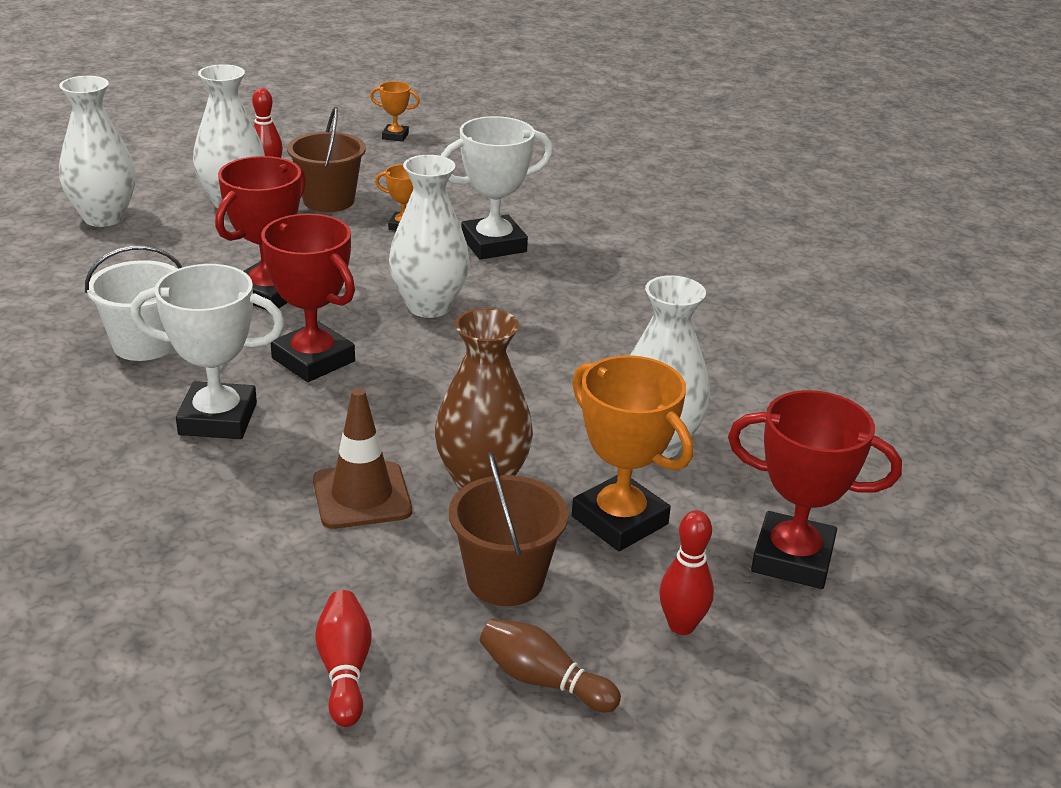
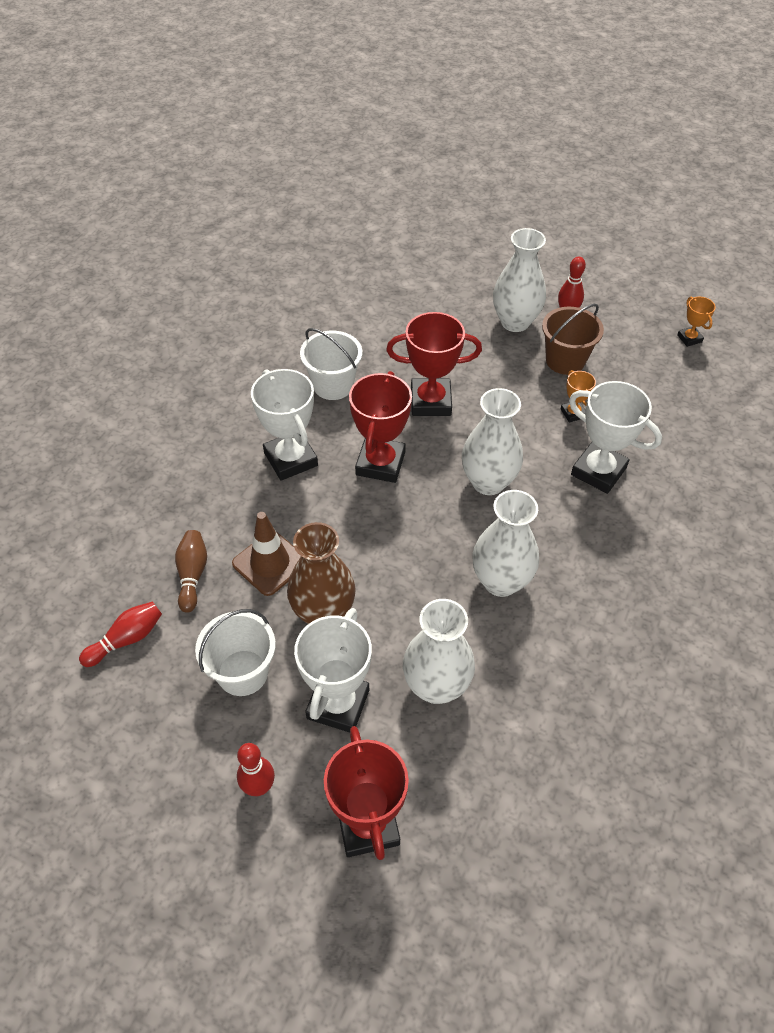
camera: 60 degrees right, 20 degrees up
(104, 217) = (441, 284): white vase -> white vase (501, 581)
(505, 579) = (243, 672): brown bucket -> white bucket
(543, 680) = (170, 736): brown bowling pin -> brown bowling pin (192, 575)
(619, 520) = (338, 704): orange trophy -> white trophy

